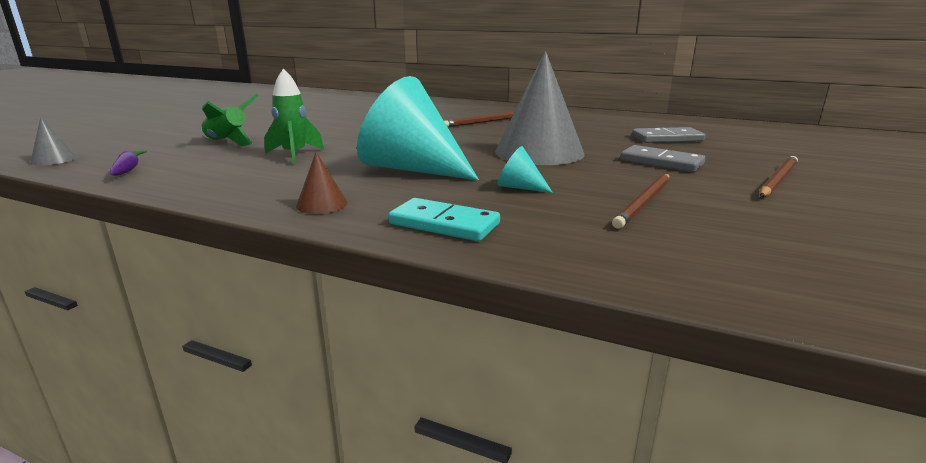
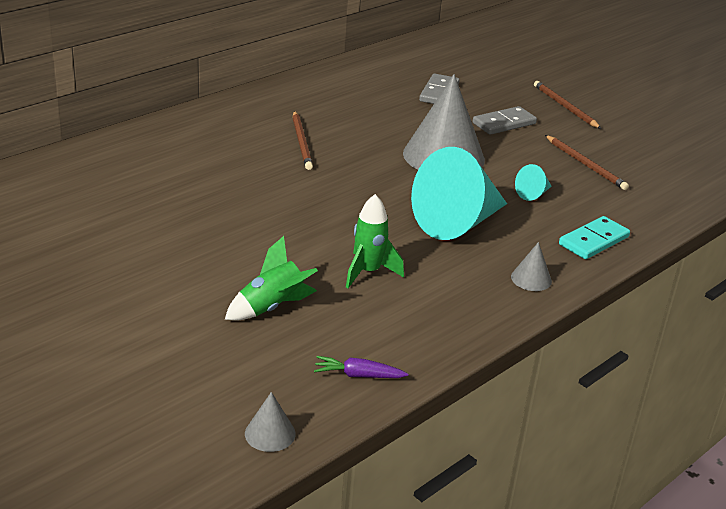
camera: 70 degrees left, 10 degrees up
(322, 204) = (531, 279): brown cone -> grey cone

